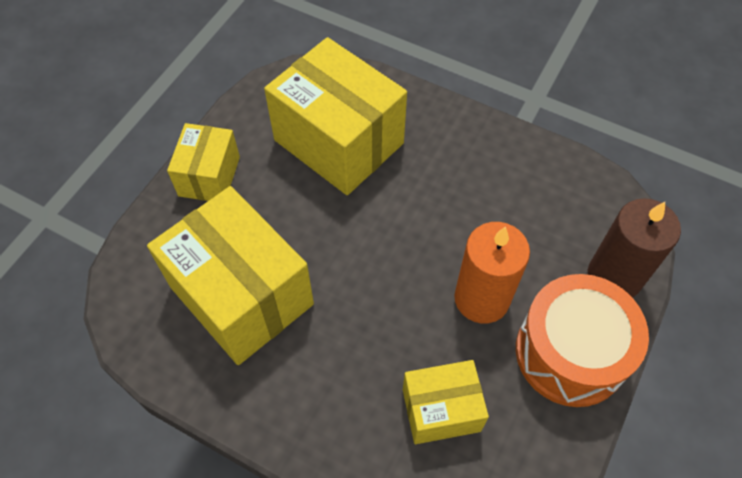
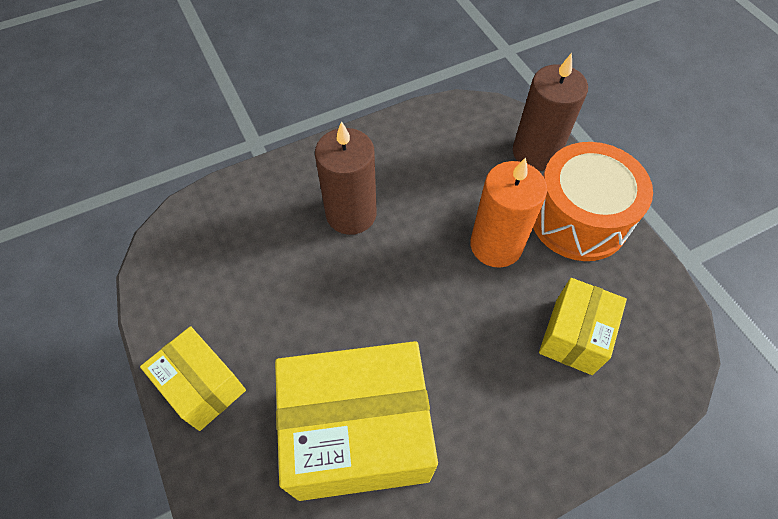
camera: 55 degrees left, 0 degrees up
(339, 141) = (265, 253): yellow box -> none
(420, 174) = (351, 214): none -> brown candle

